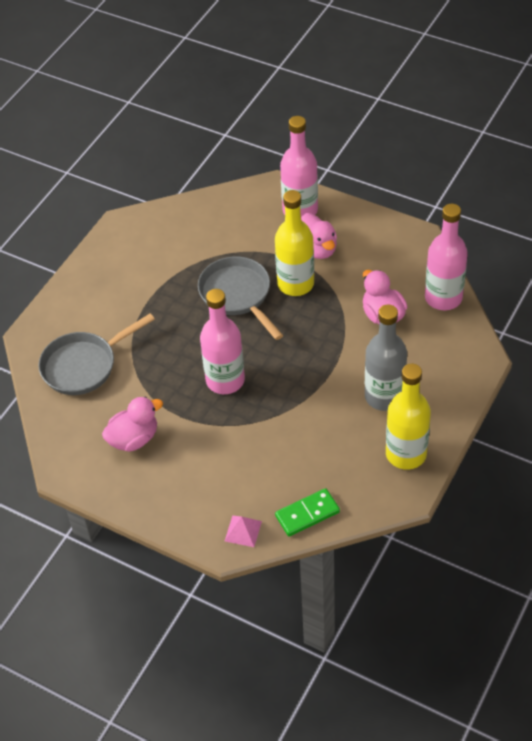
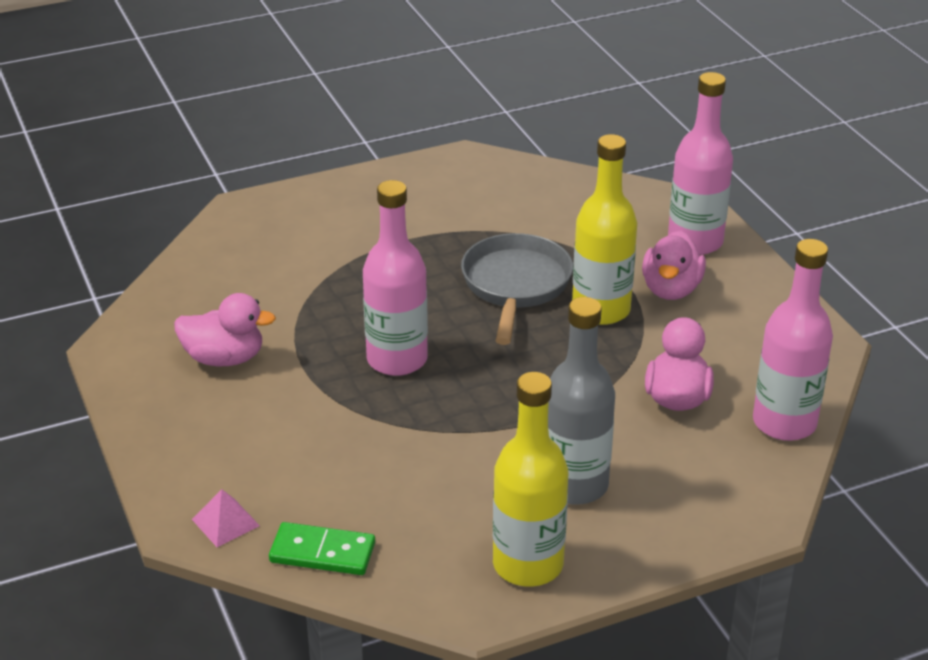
camera: 35 degrees right, 15 degrees down
(84, 365) = (261, 262): grey pan -> none

